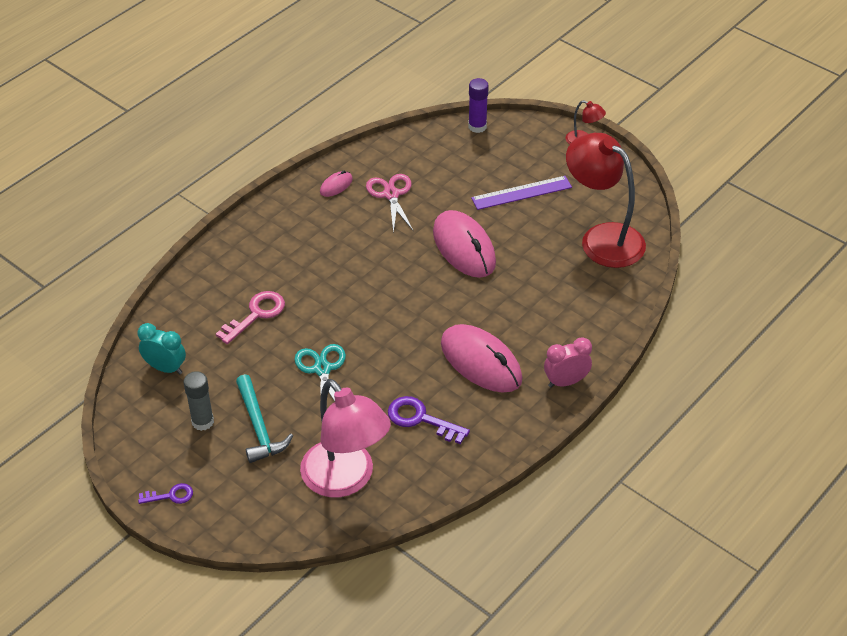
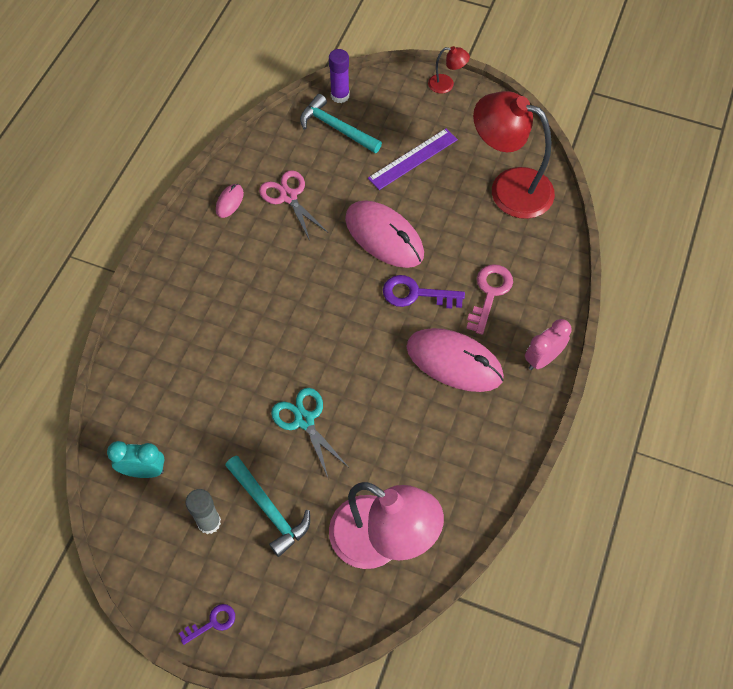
camera: 20 degrees left, 15 degrees up
(256, 314) = (211, 377): pink key -> pink key (489, 293)
(421, 419) = (424, 446): purple key -> purple key (416, 294)
(461, 151) = (336, 128): none -> turquoise hammer

